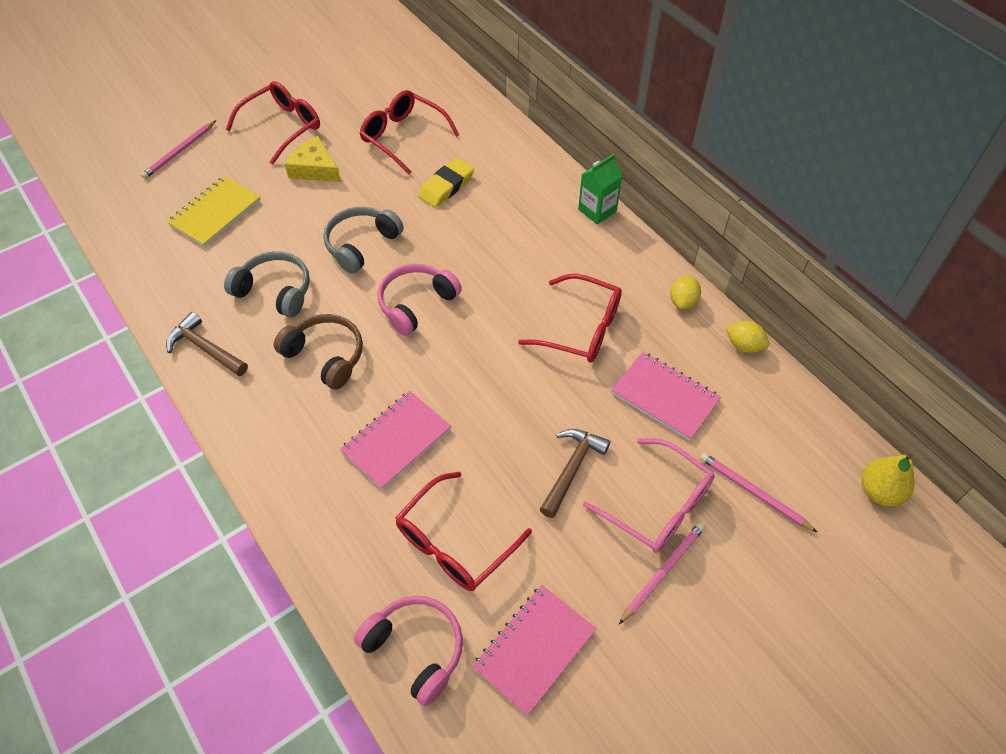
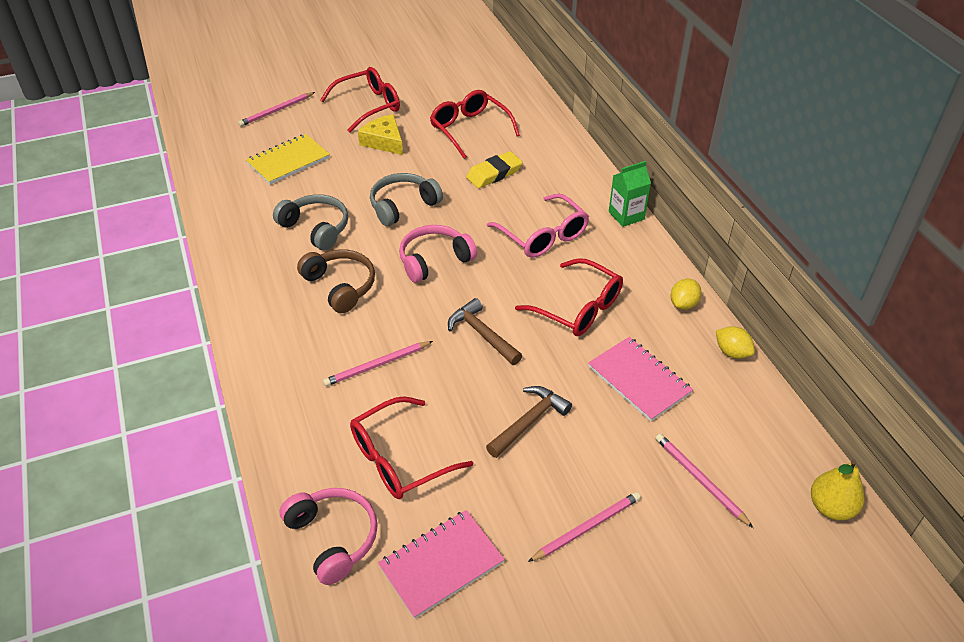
camera: 15 degrees right, 10 degrees down
(205, 349) = (242, 261): brown hammer -> brown hammer (482, 334)
(396, 441) = (377, 365): pink notebook -> pink pencil
(658, 506) = (601, 470): pink glasses -> pink glasses (543, 236)

